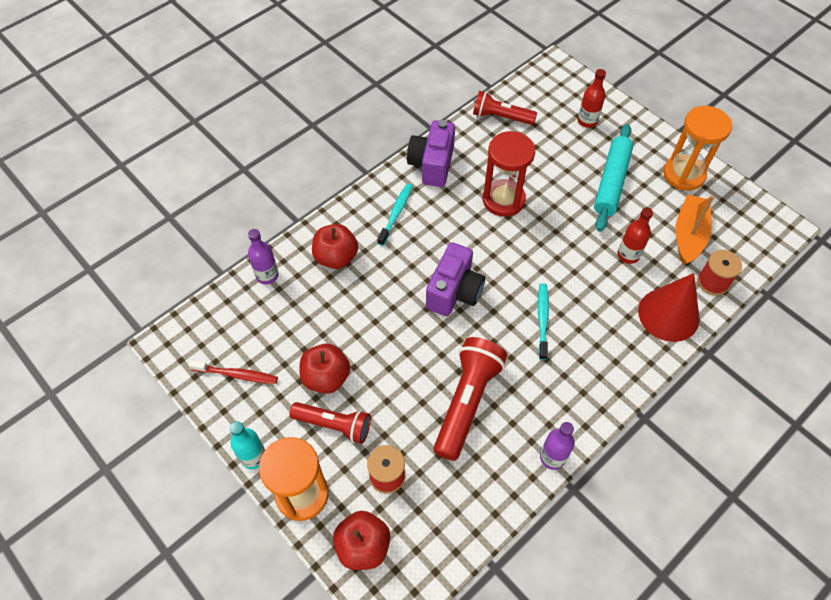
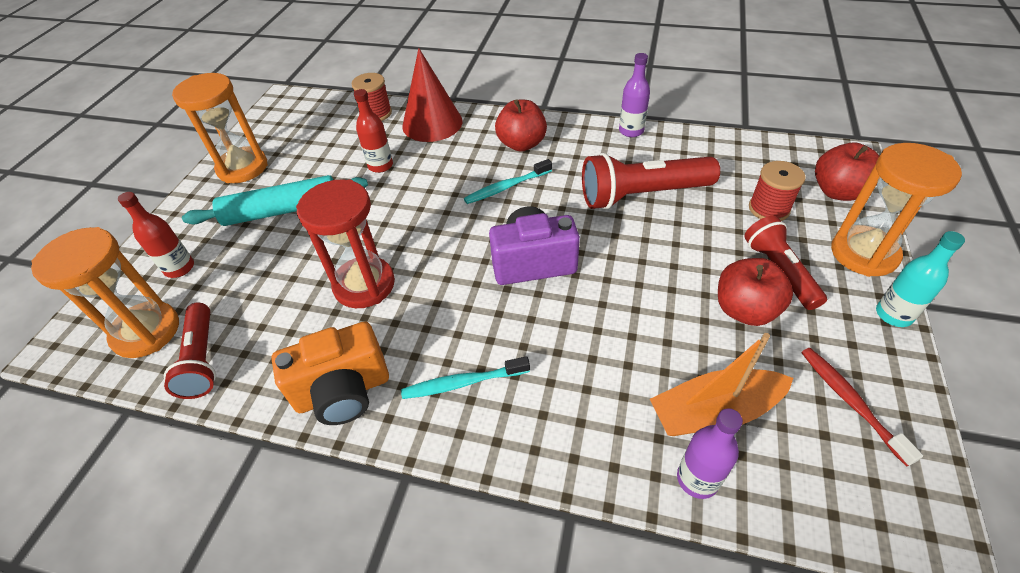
camera: 120 degrees left, 10 degrees down
(336, 257) = (590, 408): red apple -> red apple (521, 144)
(432, 165) = (343, 392): purple camera -> orange camera
(540, 99) = (146, 332): none -> orange hourglass
(688, 235) = (328, 141): orange boat -> orange boat (714, 411)

